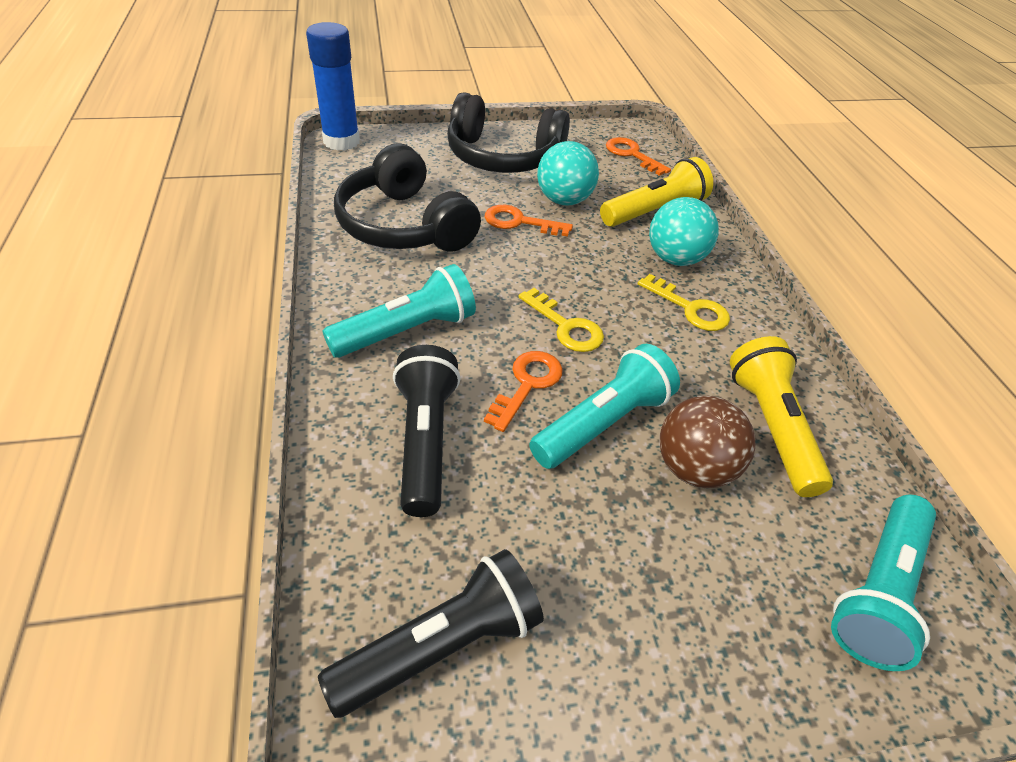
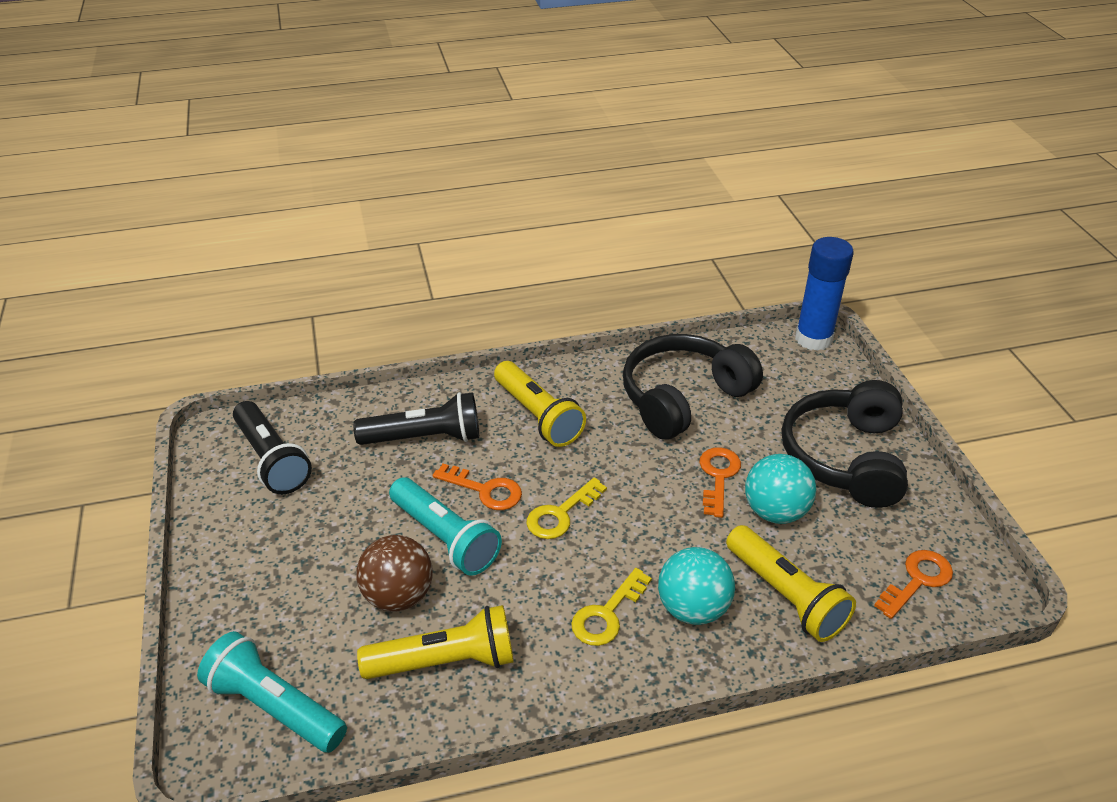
camera: 90 degrees right, 5 degrees down
(406, 331) = (538, 415): turquoise flashlight -> yellow flashlight

